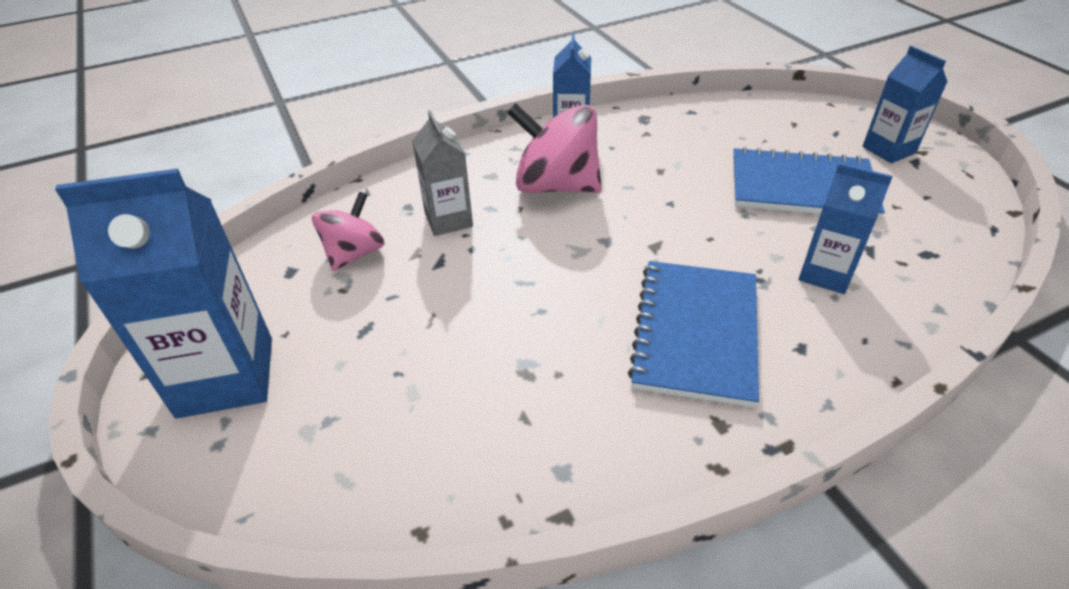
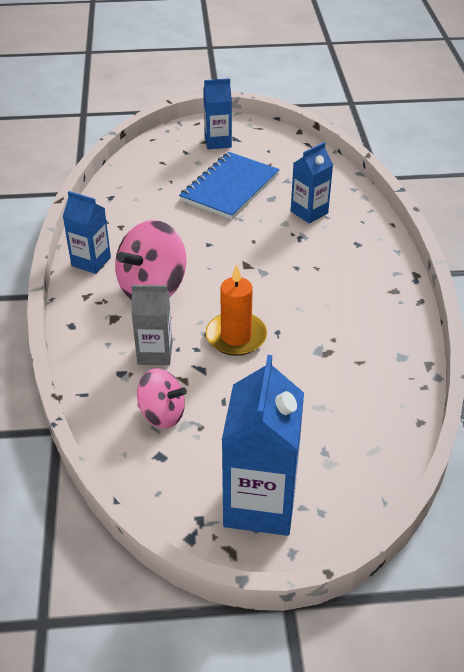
camera: 70 degrees left, 0 degrees up
(354, 253) = (162, 414): pink spinning top -> pink spinning top turned 150 degrees clockwise
(510, 275) = (236, 336): none -> orange candle
(695, 333) = (329, 276): blue notebook -> none

